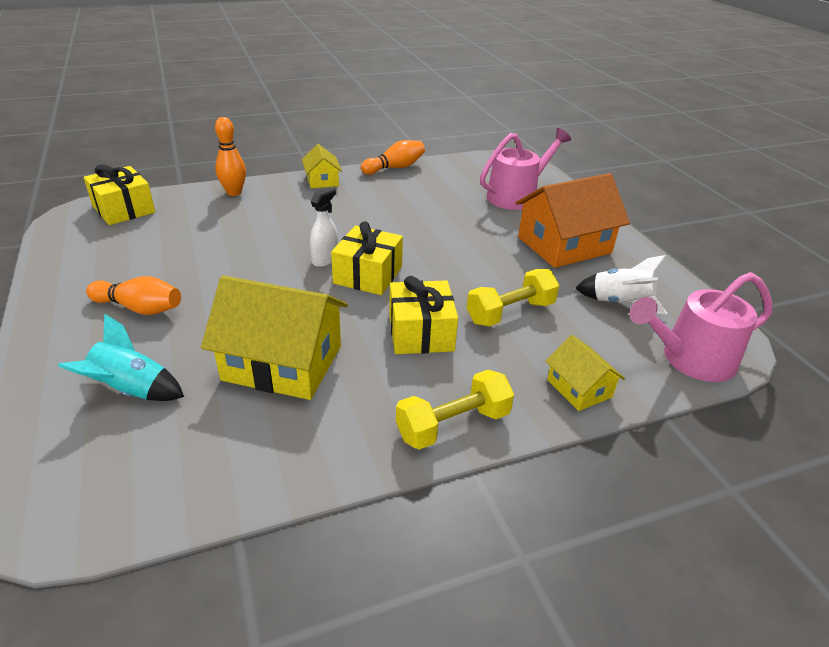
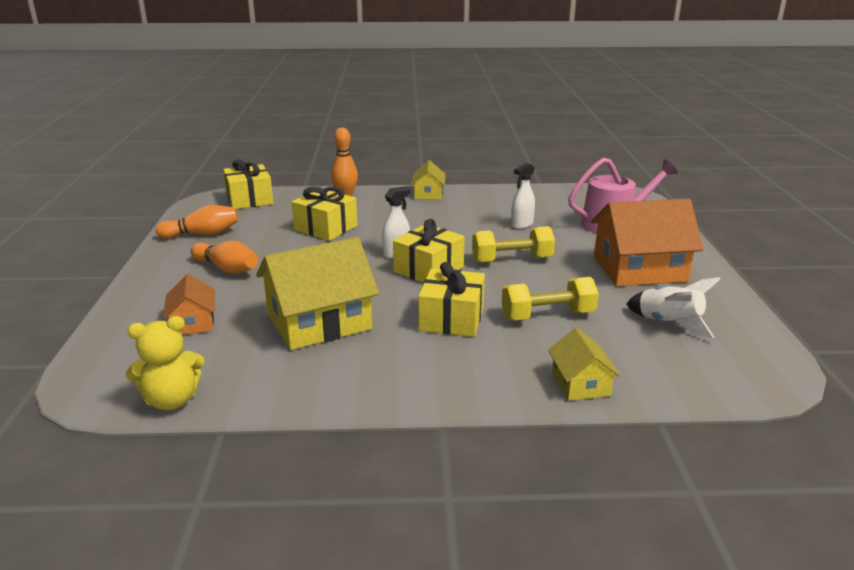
camera: 20 degrees right, 10 degrees down
(132, 391) = (193, 322): turquoise rocket -> orange house
(156, 509) = (172, 400): none -> yellow teddy bear
(232, 237) = (326, 228): none -> yellow gift
(282, 362) = (319, 322): yellow house -> yellow house turned 60 degrees counterclockwise
(395, 168) = (503, 190): orange bowling pin -> orange bowling pin (202, 234)
(433, 207) = (522, 225): none -> white spray bottle
(453, 425) = (441, 390): yellow dumbbell -> yellow dumbbell (512, 260)
(691, 359) = (718, 380): pink watering can -> none

